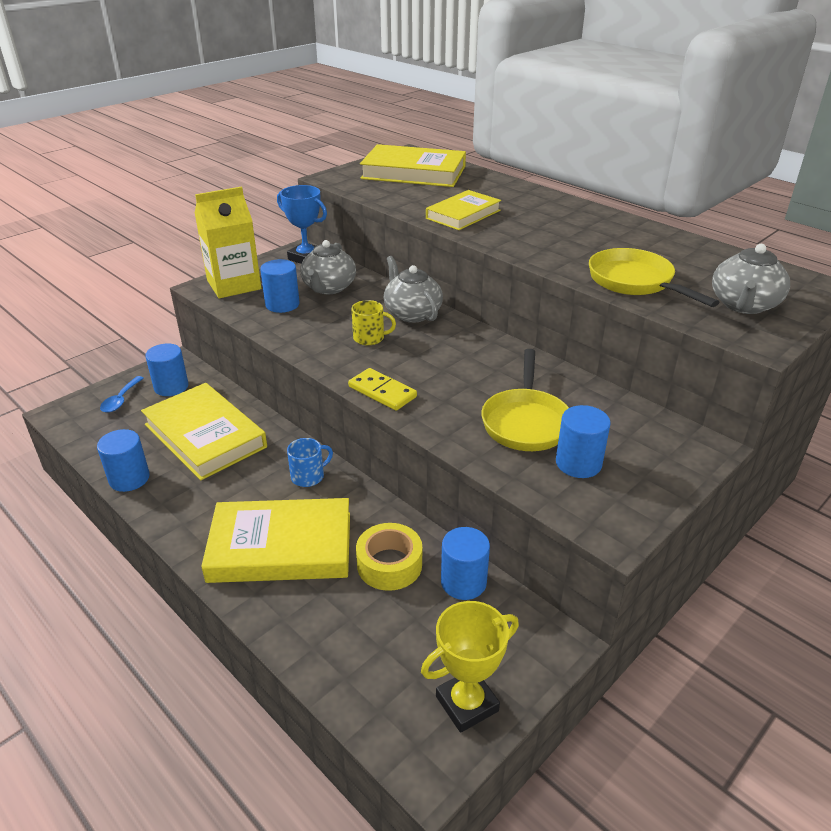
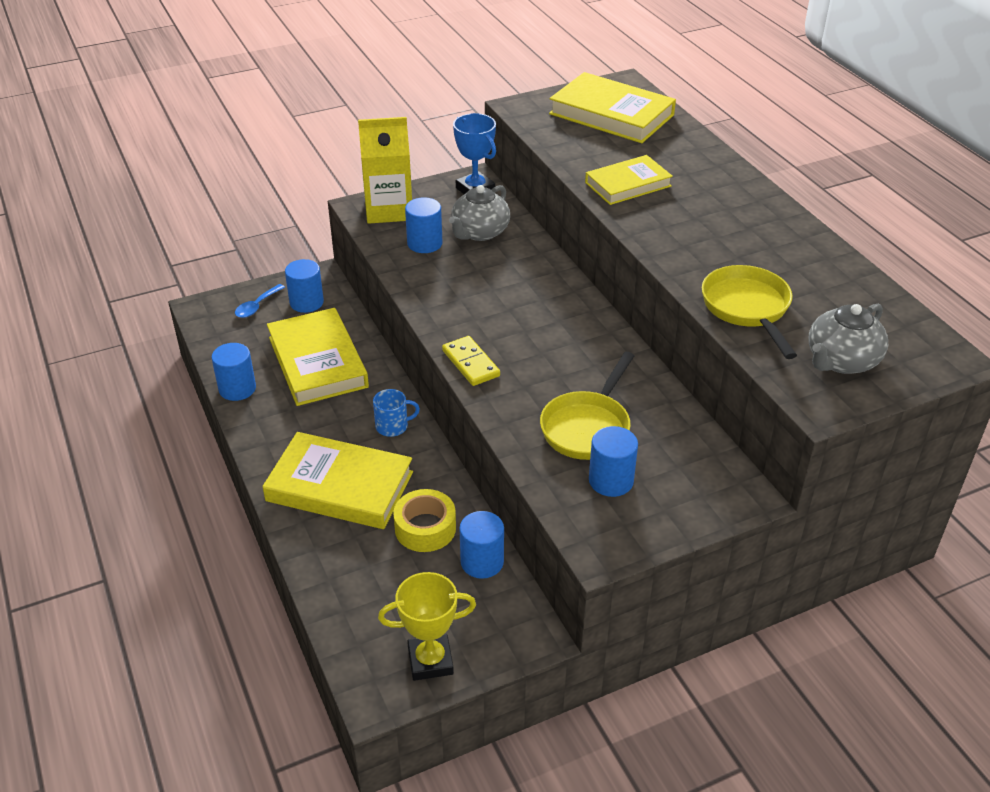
camera: 20 degrees right, 5 degrees up
(369, 338) = (489, 301): yellow mug -> none
(412, 313) = (547, 281): grey teapot -> none

